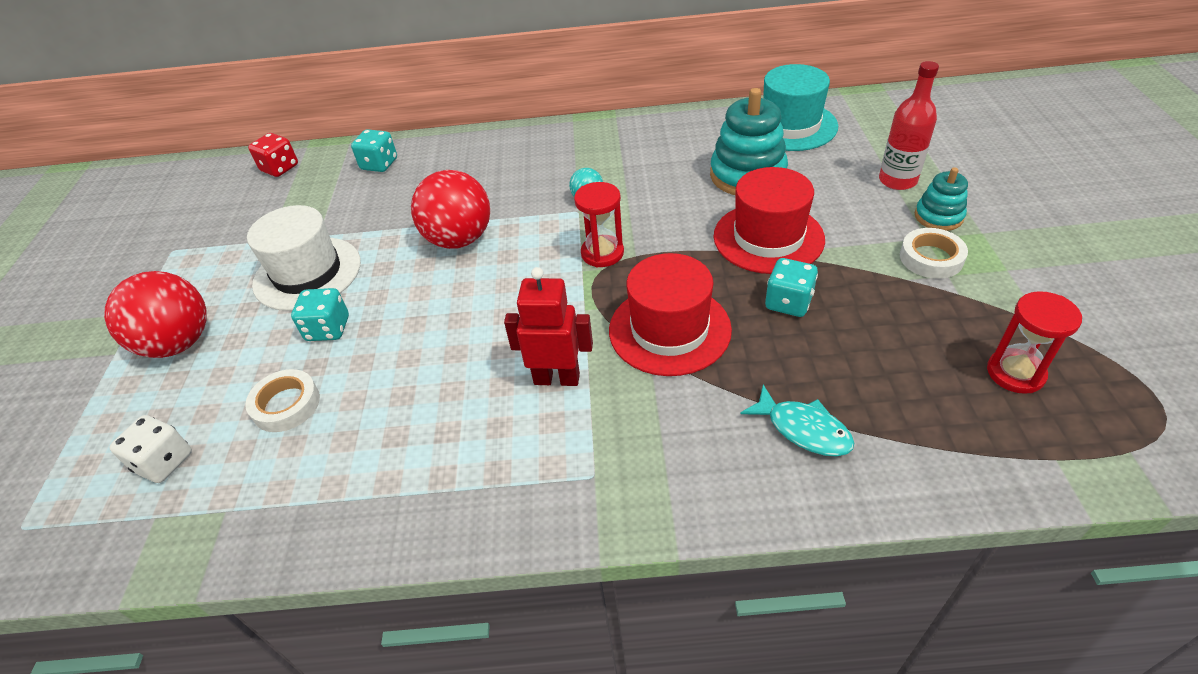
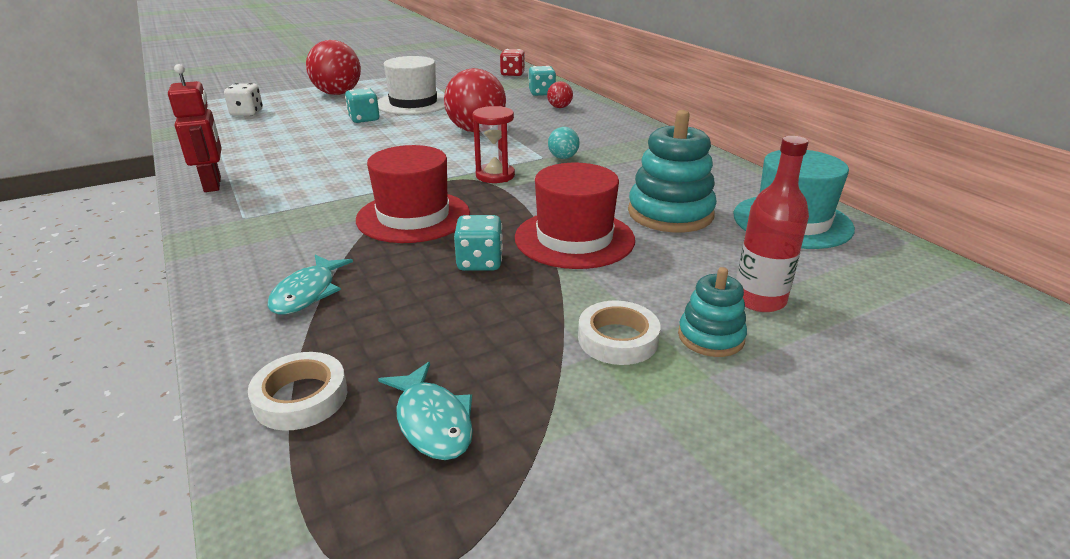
camera: 60 degrees right, 15 degrees down
(286, 405) = (295, 125): white tape -> white tape (301, 397)
(440, 164) = (559, 107): none -> red ball
(557, 378) = (340, 188): red robot -> red robot (213, 184)
(1015, 373) = (432, 421): red hourglass -> turquoise fish

